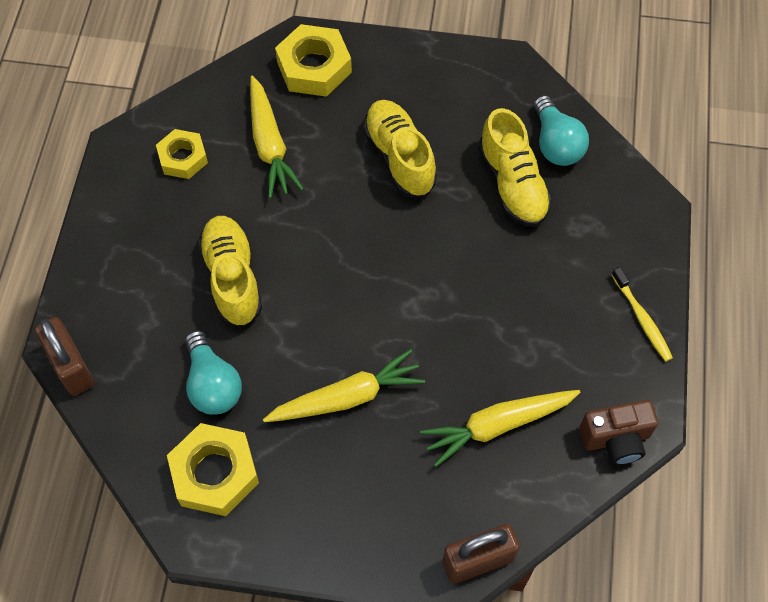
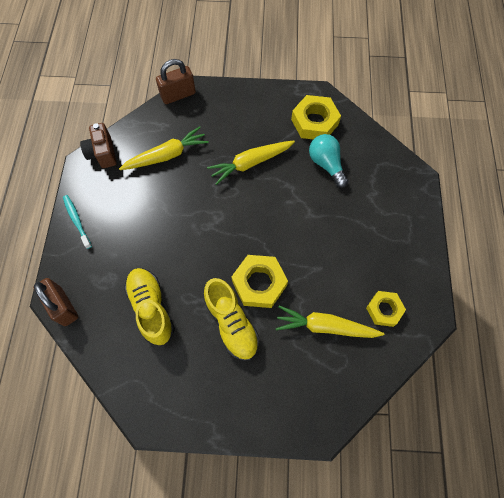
camera: 175 degrees right, 5 degrees up
(71, 367) = (408, 167): brown padlock -> brown padlock (63, 306)
(232, 278) = (329, 226): yellow shoe -> none
(270, 144) = (325, 326): yellow carrot -> yellow carrot turned 60 degrees counterclockwise
(314, 67) = (304, 402): yellow nut -> yellow nut (259, 283)
(556, 144) = (118, 345): turquoise light bulb -> none
(616, 439) = (102, 153): brown camera -> brown camera turned 90 degrees counterclockwise
(642, 319) = (77, 220): yellow toothbrush -> turquoise toothbrush

